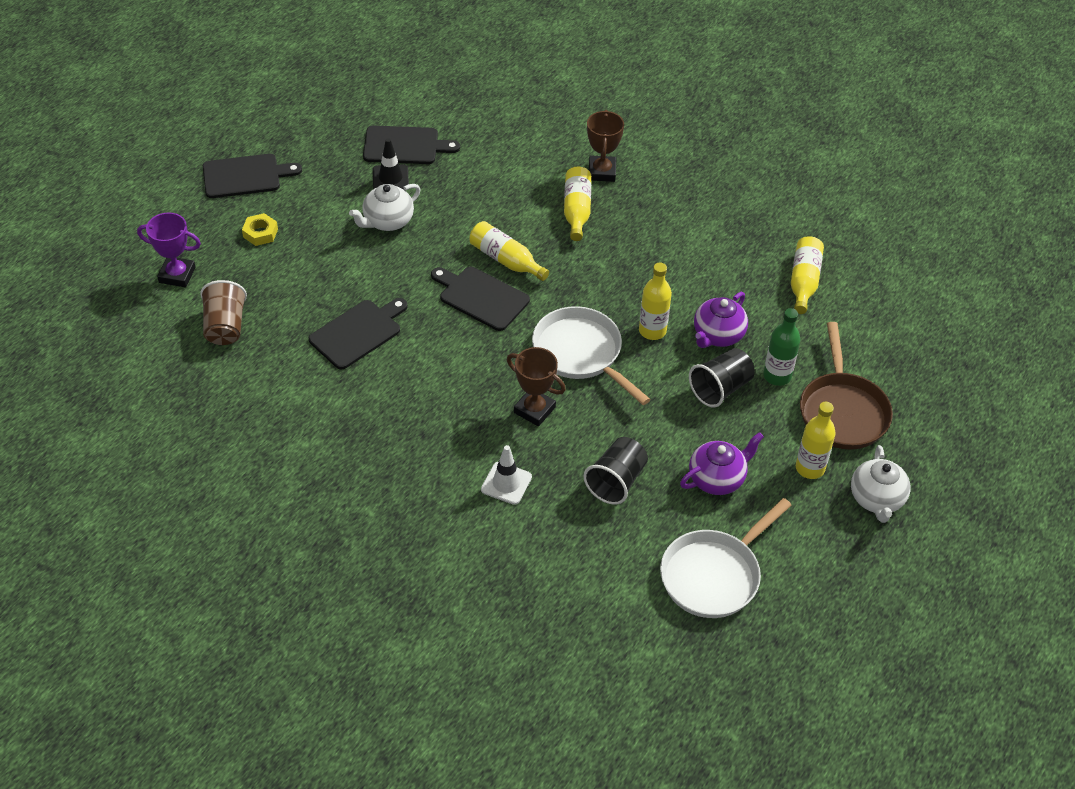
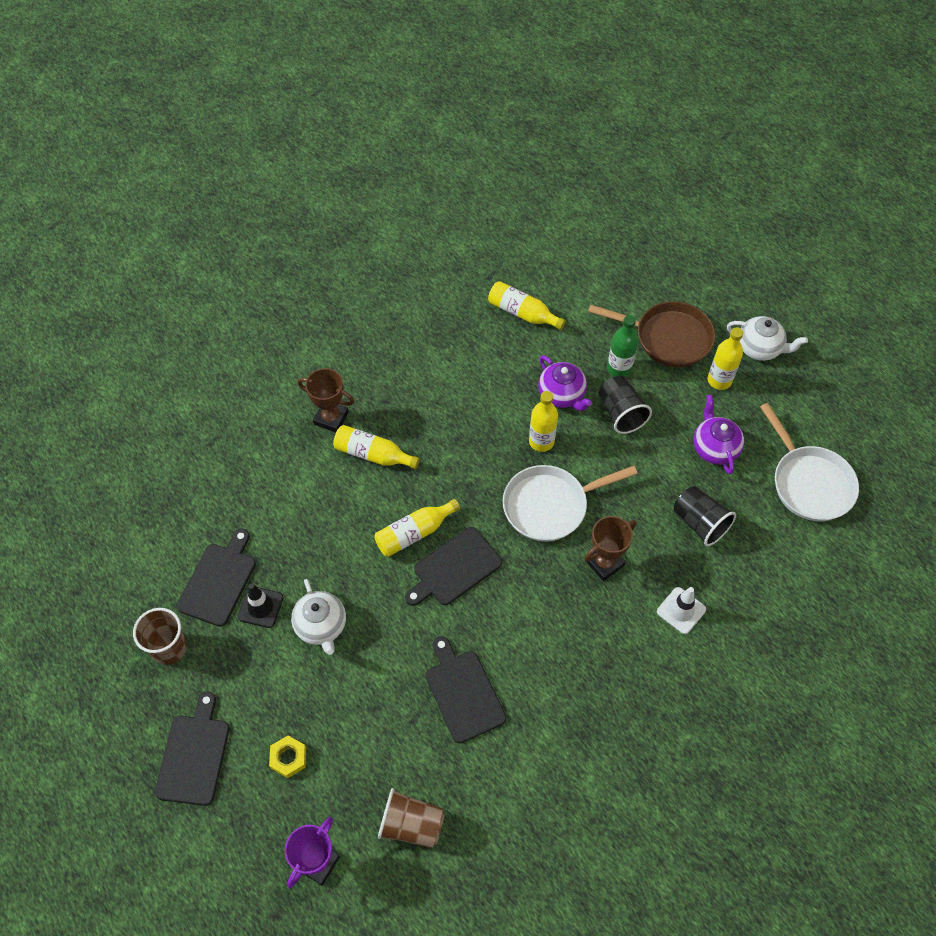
camera: 70 degrees left, 10 degrees up
(332, 135) = (169, 648): none -> brown cup

